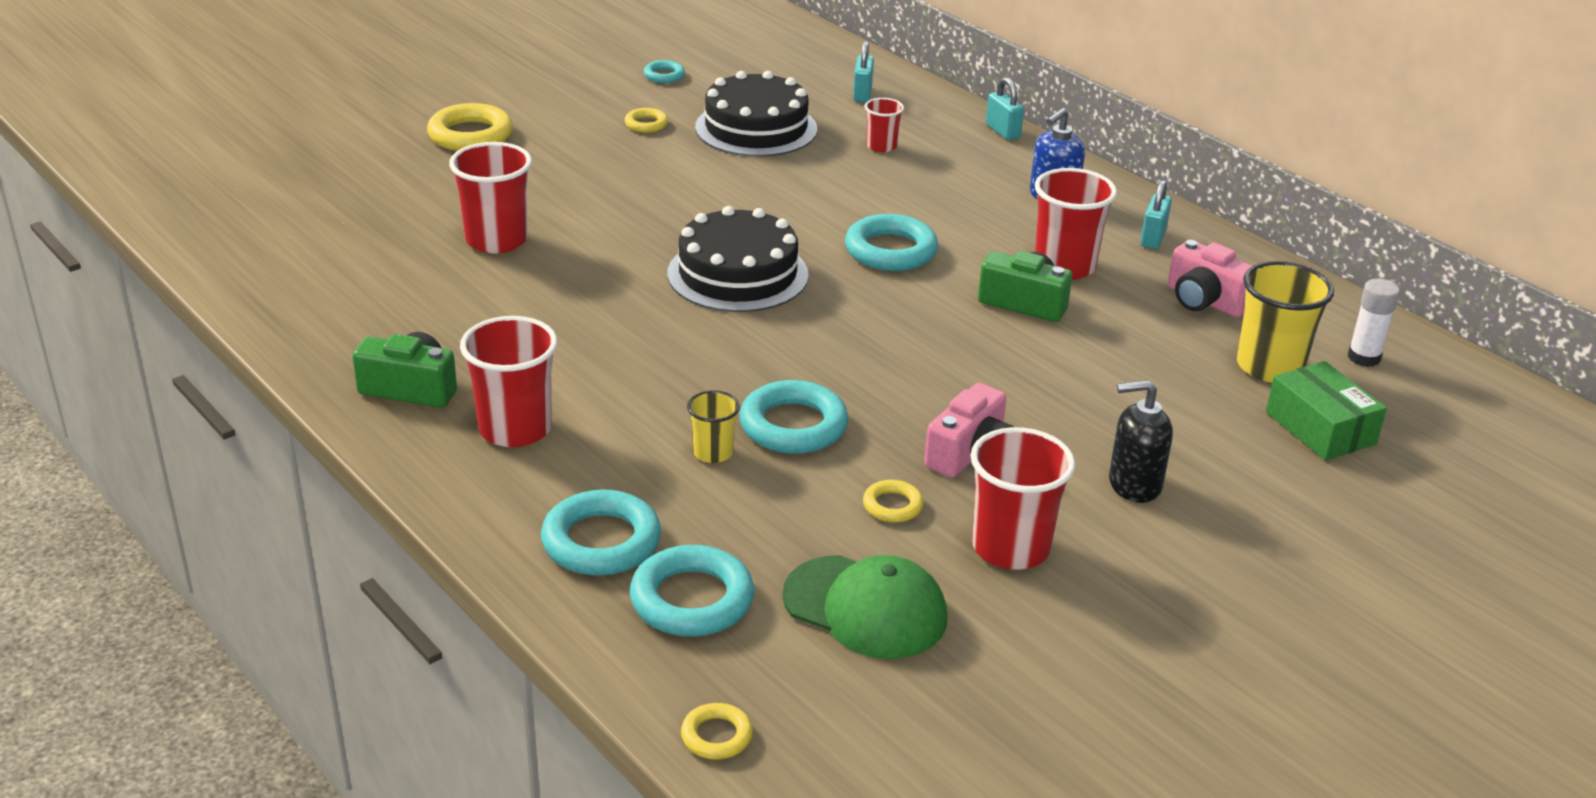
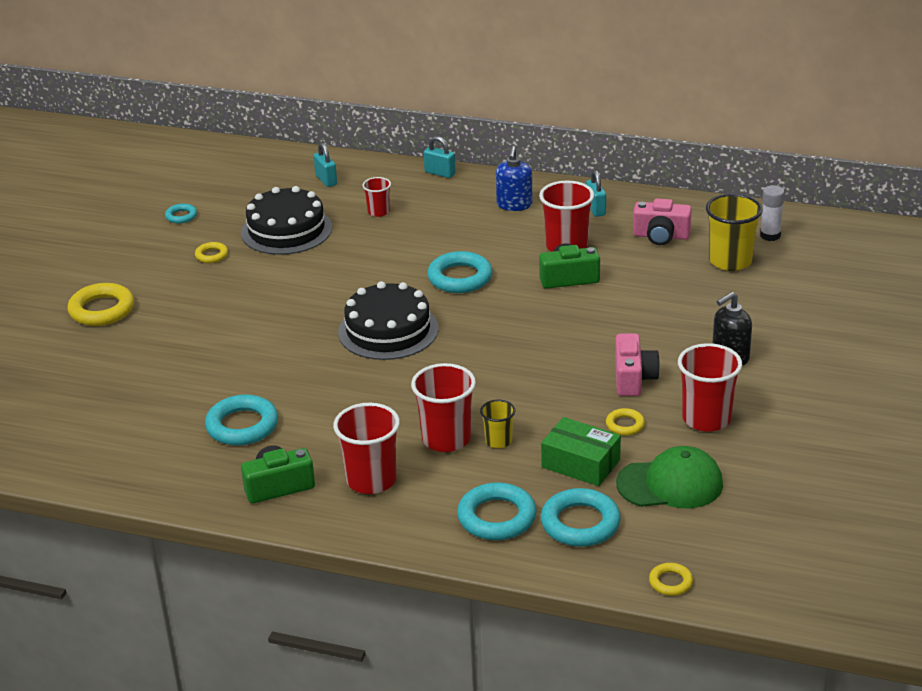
camera: 30 degrees left, 0 degrees up
(496, 240) = (212, 372): red cup -> red cup (446, 439)
(793, 426) = (524, 406): turquoise ring -> turquoise ring (242, 426)
(1320, 428) = (787, 285): green box -> green box (580, 463)

